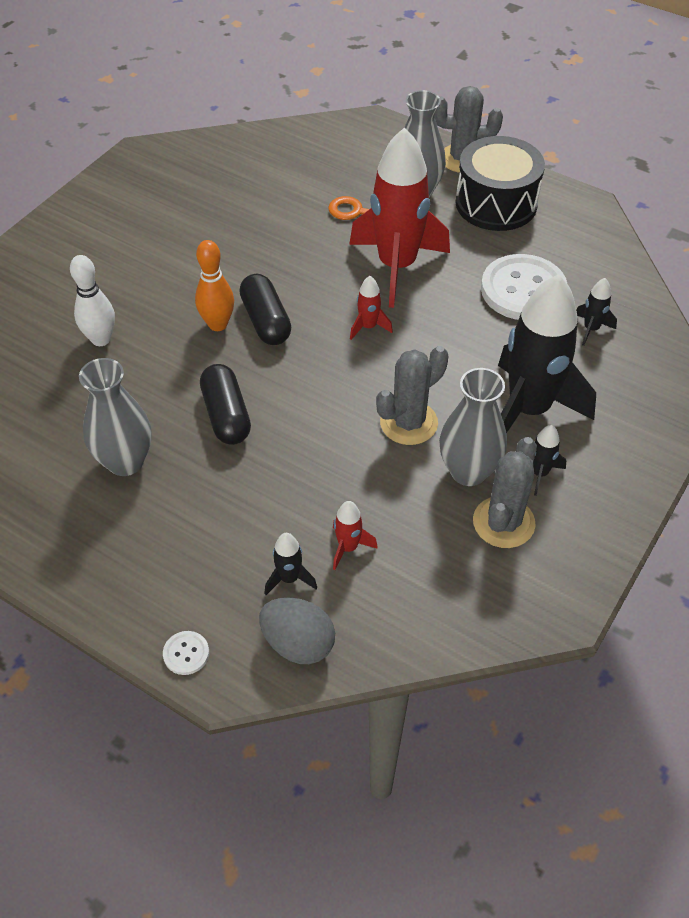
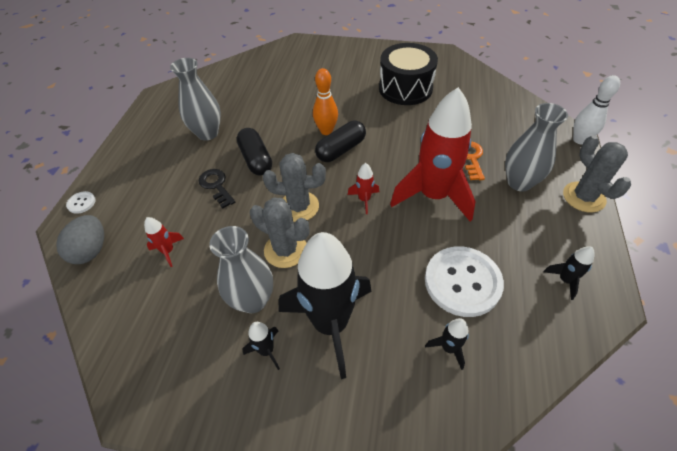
camera: 70 degrees right, 0 degrees up
(101, 339) = (291, 93): white bowling pin -> white bowling pin (579, 140)
(226, 415) = (256, 159): black capsule -> black capsule turned 75 degrees counterclockwise
(253, 472) = (216, 186): none -> black key
(289, 578) = (139, 230): black rocket -> black rocket (565, 280)
(496, 203) = (550, 234): black drum -> black drum (405, 88)
(503, 522) = (210, 338): grey cactus -> grey cactus (299, 206)

